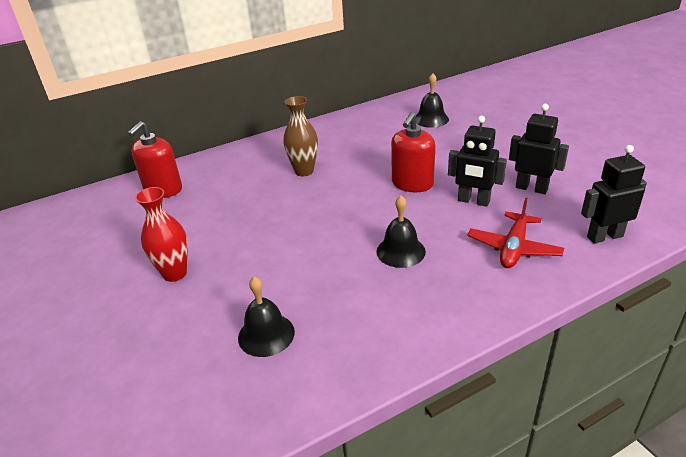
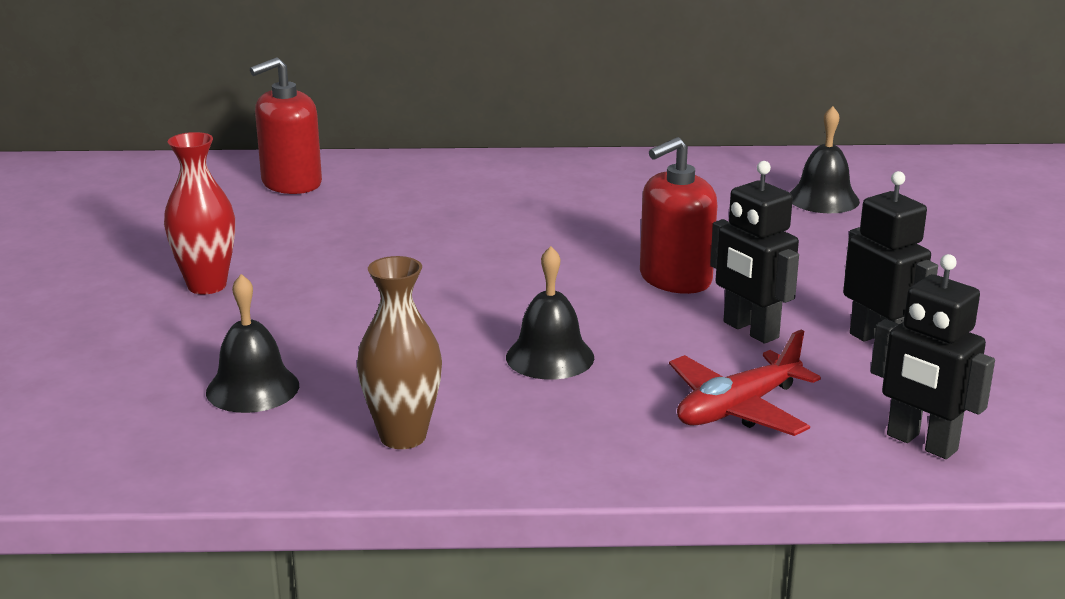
camera: 25 degrees right, 10 degrees down
(304, 171) = (520, 215): brown vase -> brown vase (403, 436)
(604, 236) = (921, 443): black robot -> black robot turned 150 degrees counterclockwise

